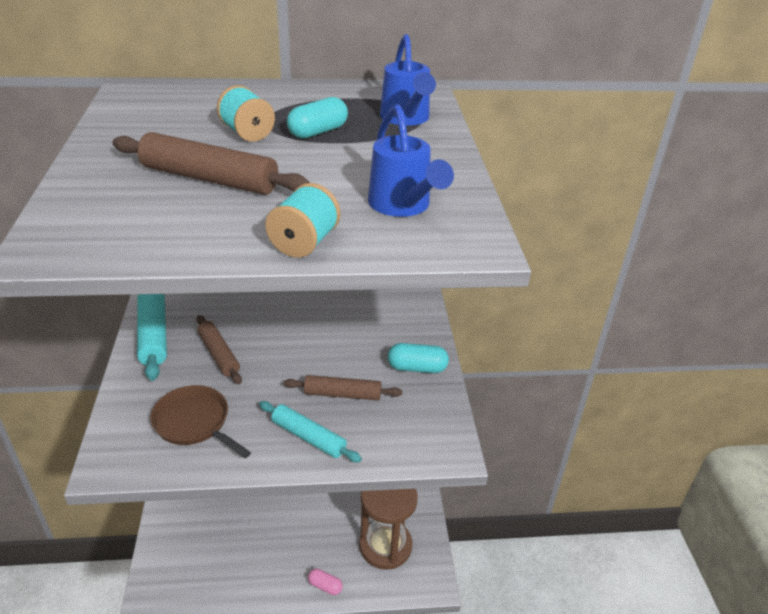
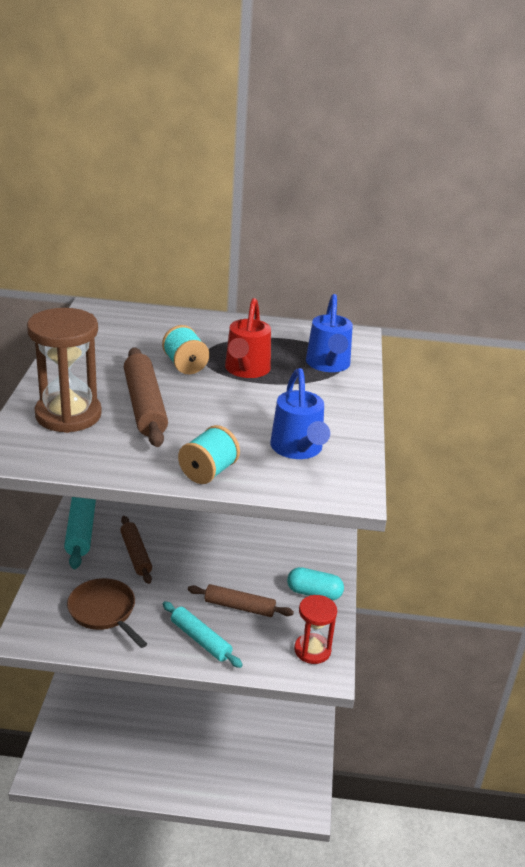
camera: 10 degrees right, 5 degrees down
(209, 178) = (145, 405): brown rolling pin -> brown rolling pin turned 45 degrees clockwise
(318, 132) = (246, 370): turquoise capsule -> red watering can
(325, 586) = (203, 792): pink capsule -> none
(385, 546) = (268, 766): brown hourglass -> brown hourglass (68, 415)
(430, 429) = (312, 650): none -> red hourglass

